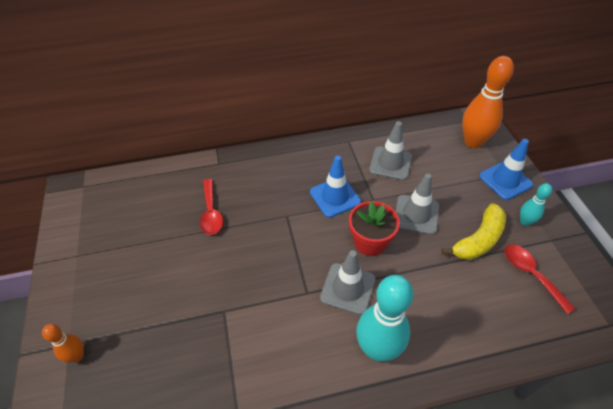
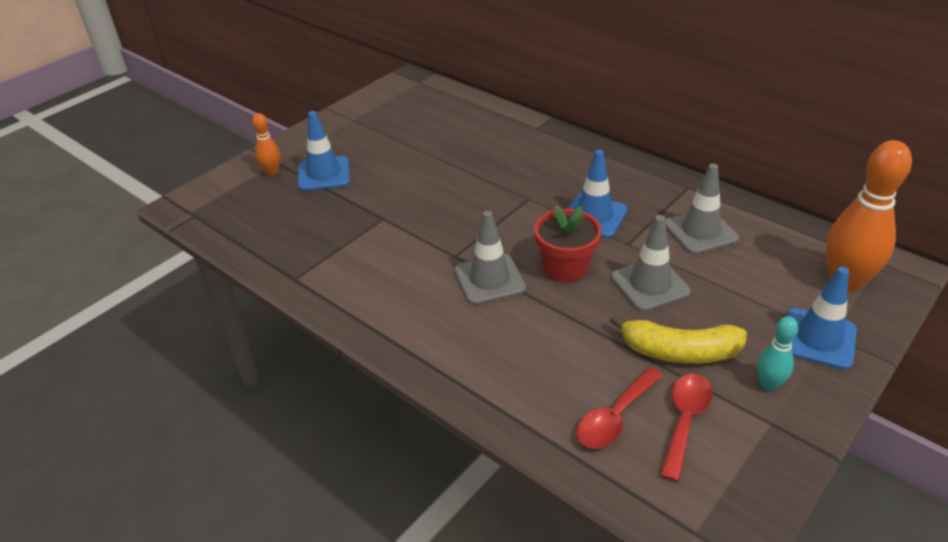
camera: 55 degrees right, 10 degrees down
(125, 318) = (324, 174): none -> blue traffic cone
(211, 213) = (474, 156): red spoon -> red spoon (615, 417)
(377, 349) = (442, 332): turquoise bowling pin -> none

